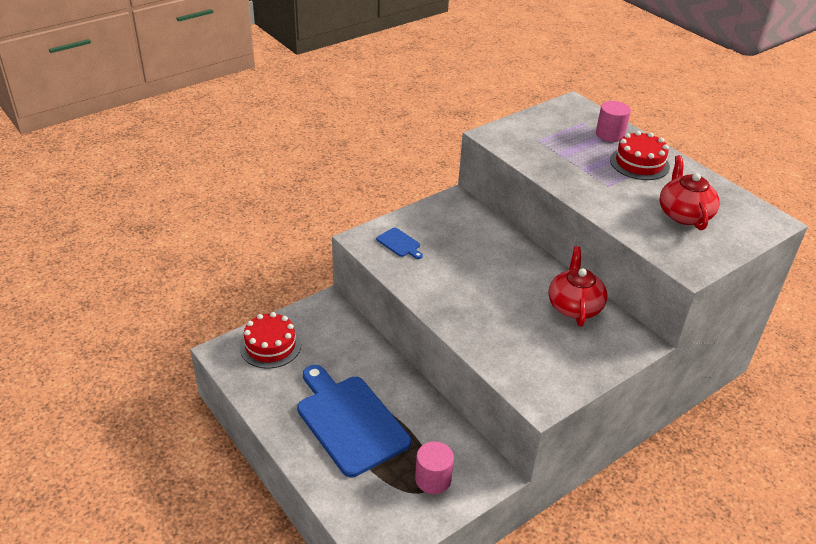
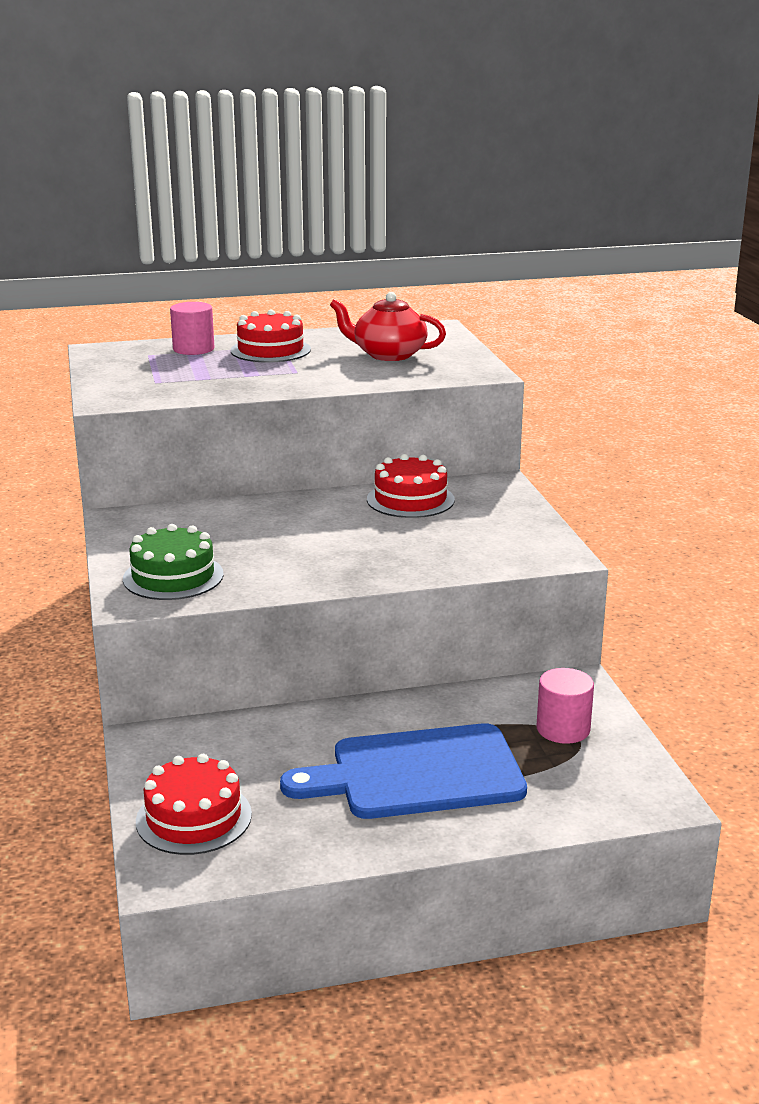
camera: 65 degrees left, 15 degrees down
(399, 243) = (173, 576): blue cutting board -> green cake
(574, 306) = (410, 499): red teapot -> red cake

